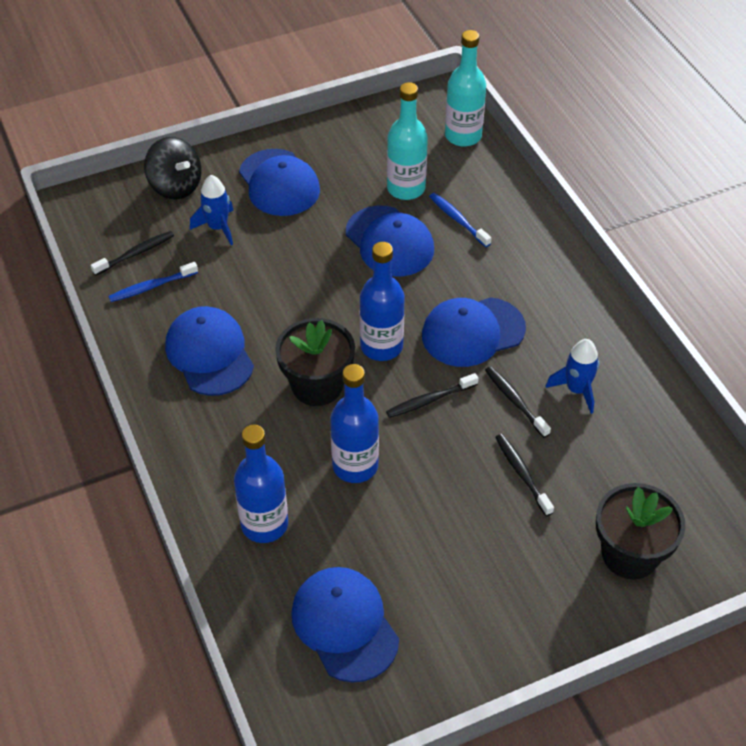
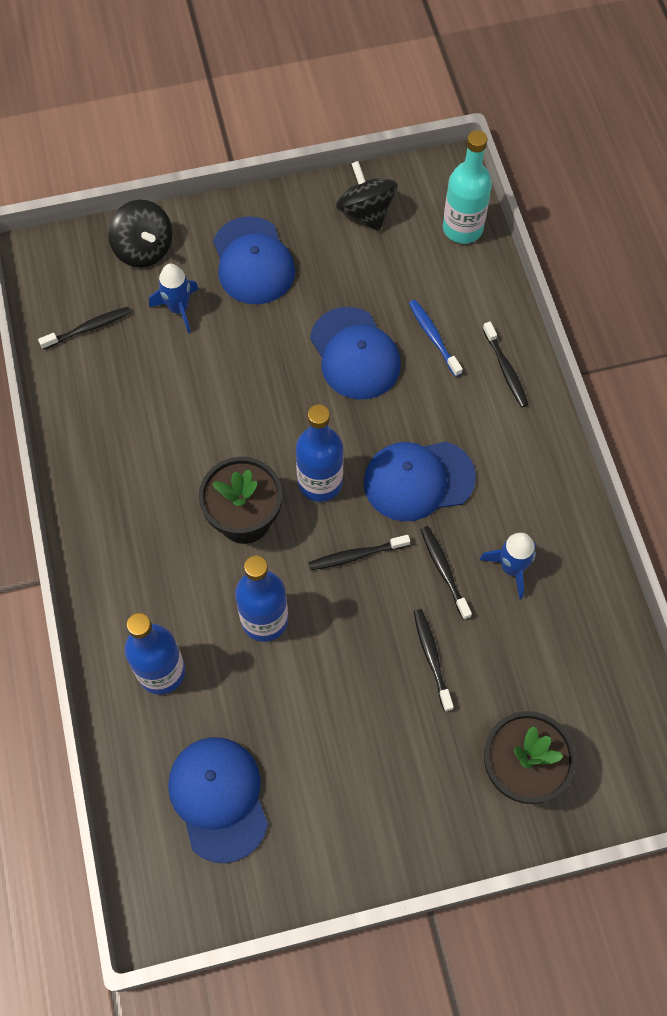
camera: 10 degrees right, 15 degrees up
(151, 287) = (98, 372): blue toothbrush -> none
(209, 354) = (143, 463): blue cap -> none
(373, 134) = (366, 212): none -> black spinning top
(406, 188) = (386, 288): turquoise bottle -> none
(529, 236) = (505, 369): none -> black toothbrush

